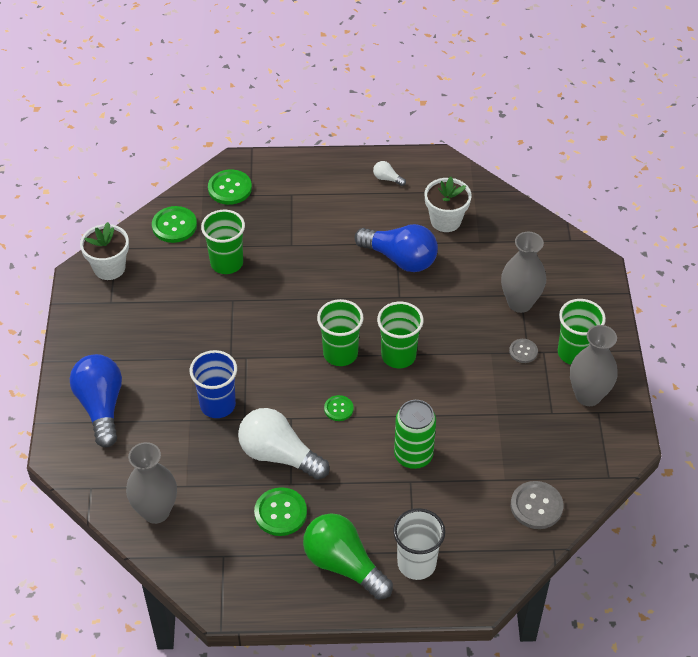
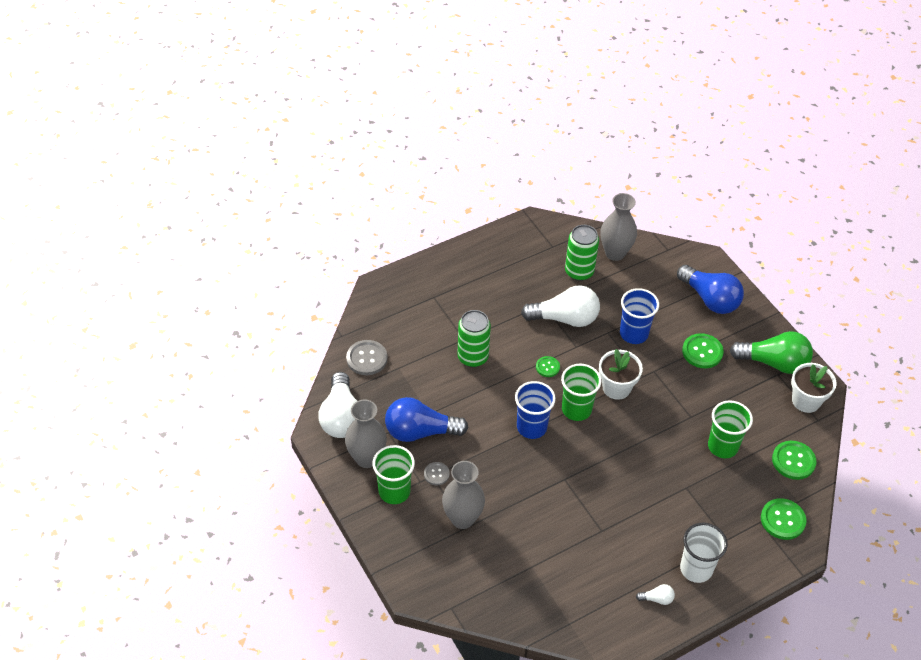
camera: 150 degrees right, 0 degrees up
(218, 506) = (579, 271): none -> green can
(280, 513) = (536, 284): green button -> green button (702, 352)
(343, 564) = (474, 271): green light bulb -> green light bulb (773, 363)
(398, 356) = (531, 427): green cup -> blue cup
(400, 259) = (588, 516): blue light bulb -> blue light bulb (420, 431)
(416, 563) = (428, 290): white cup -> white cup (696, 569)
(445, 220) = (574, 575): white flower pot -> white flower pot (616, 388)
(596, 450) = (341, 417): none -> white light bulb

